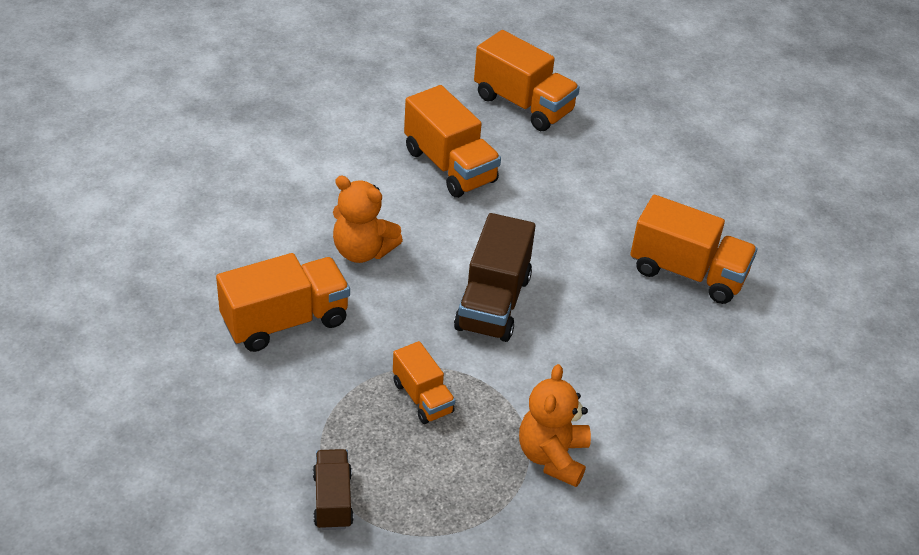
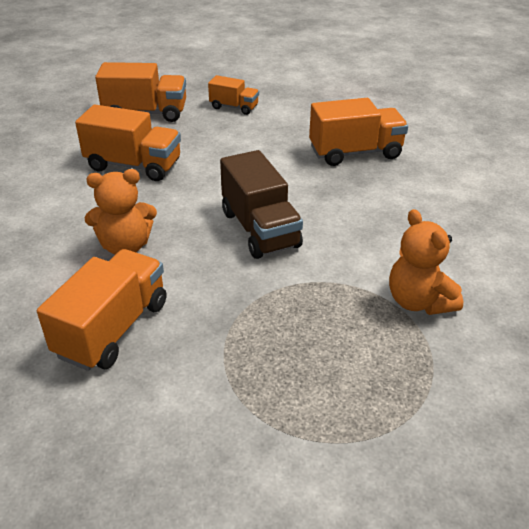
camera: 35 degrees left, 5 degrees down
(332, 500) = (307, 445): brown truck -> none
(422, 397) = (285, 318): orange truck -> orange truck (234, 107)

